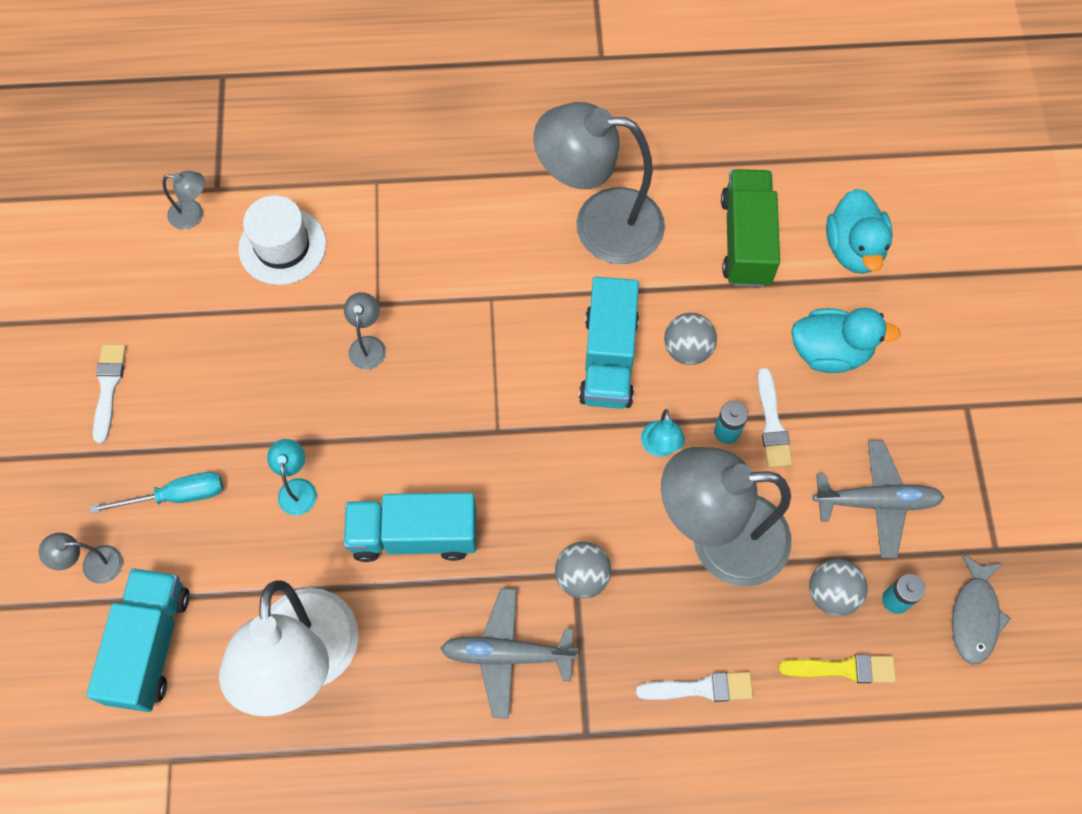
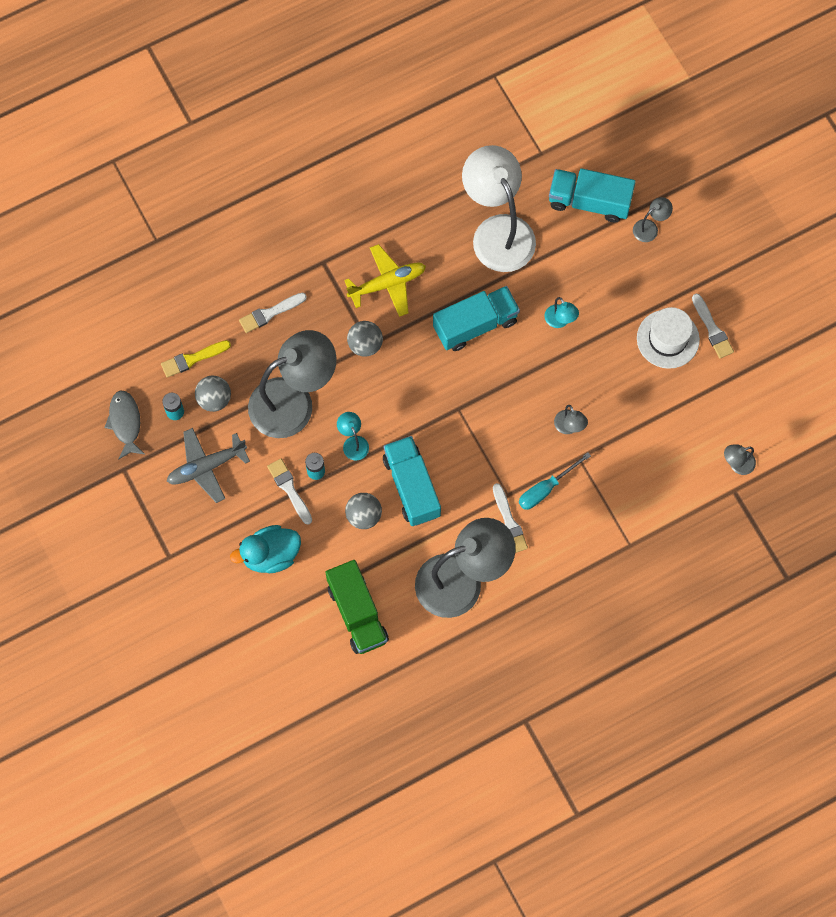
camera: 155 degrees right, 5 degrees up
(150, 646) = (589, 202): turquoise truck -> turquoise truck turned 120 degrees clockwise
(176, 496) = (628, 285): turquoise screwdriver -> turquoise screwdriver (546, 489)
(282, 246) = (664, 469): white hat -> white hat (668, 339)
(507, 266) = (509, 522): none -> white brush
(507, 654) = (387, 284): grey plane -> yellow plane
(853, 249) = (281, 640): turquoise duck -> none

